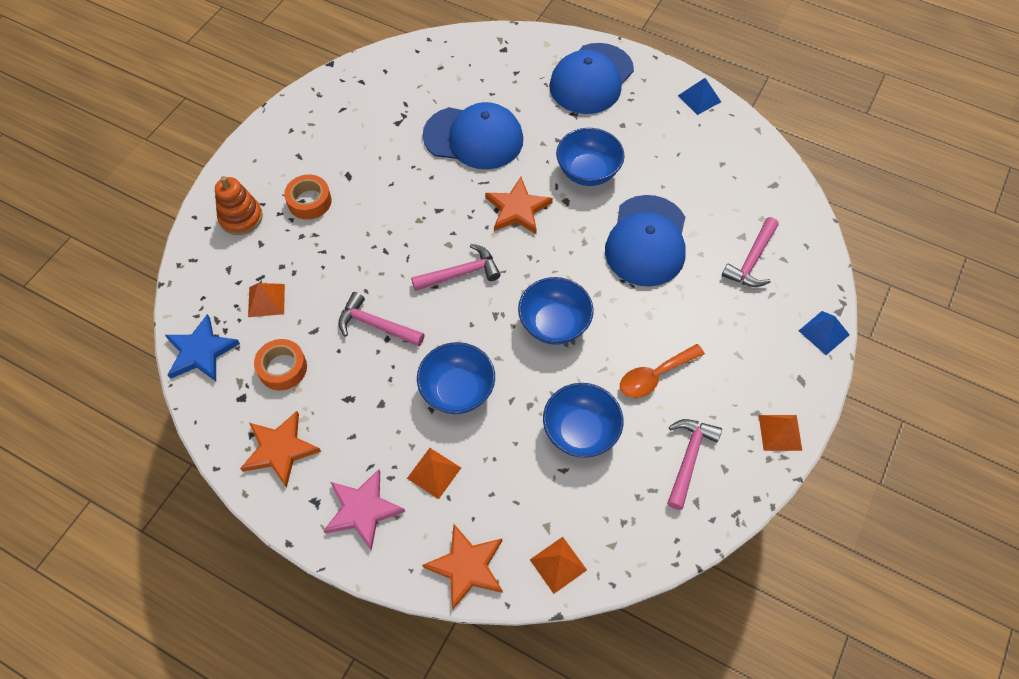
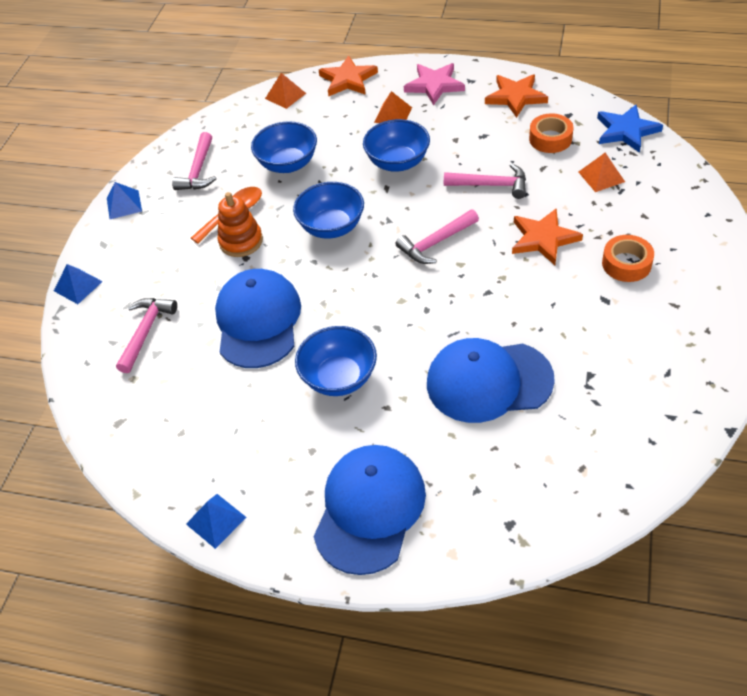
camera: 170 degrees right, 10 degrees down
(241, 217) = (682, 231): orange stacking toy -> orange stacking toy (241, 241)
(517, 209) = (404, 316): orange star -> orange star (543, 239)
(780, 432) = (124, 204): orange pyramid -> blue pyramid

